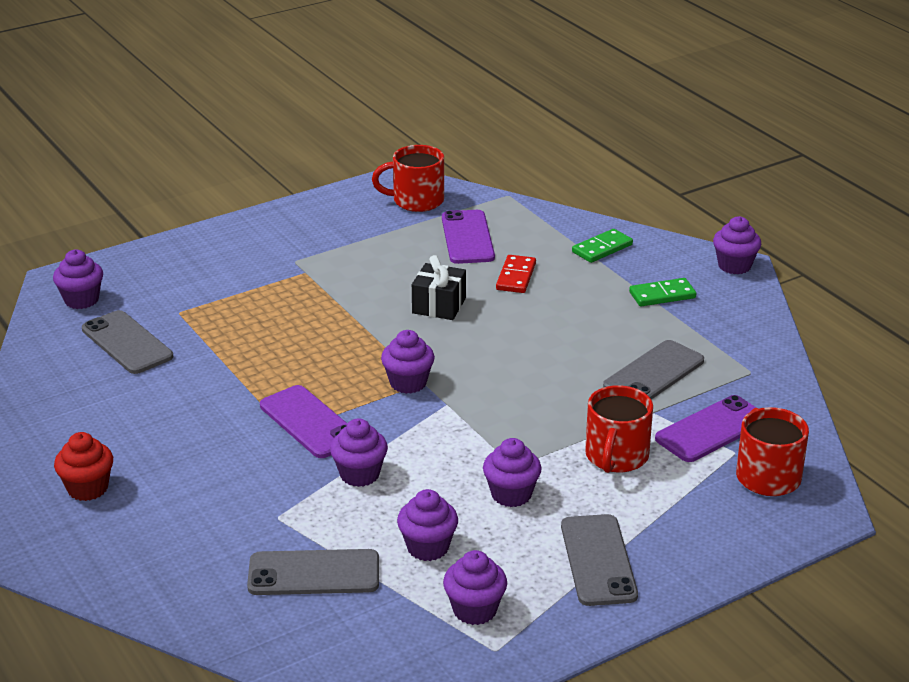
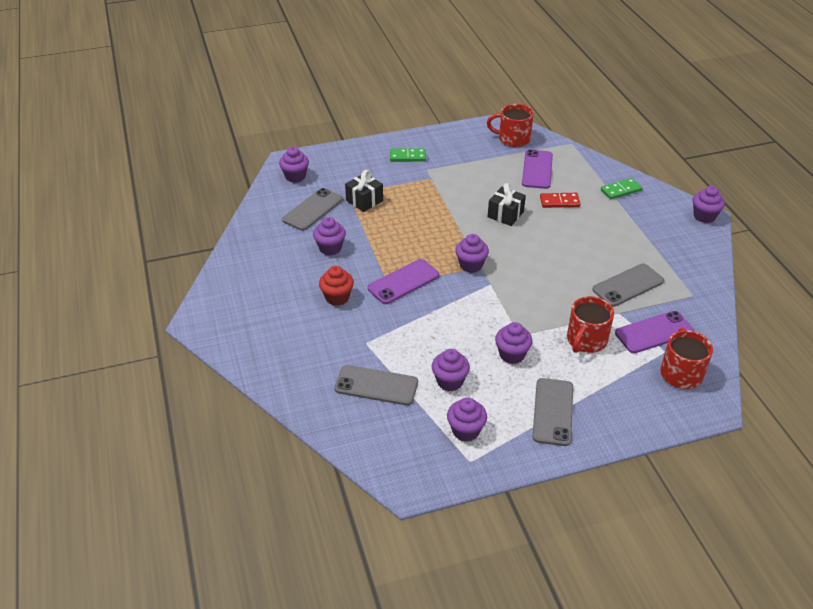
camera: 15 degrees right, 10 degrees up
(88, 488) = (263, 303): red cupcake -> red cupcake (337, 297)
(127, 343) = (313, 209): grey phone -> grey phone turned 60 degrees clockwise
(208, 318) = (364, 200): none -> black gift
(309, 422) = (403, 282): purple phone -> purple phone turned 75 degrees clockwise
(359, 474) = (423, 323): purple cupcake -> purple cupcake (330, 248)
(516, 277) = (559, 202): red domino -> red domino turned 60 degrees clockwise
(662, 295) = (650, 230): green domino -> green domino (407, 157)

